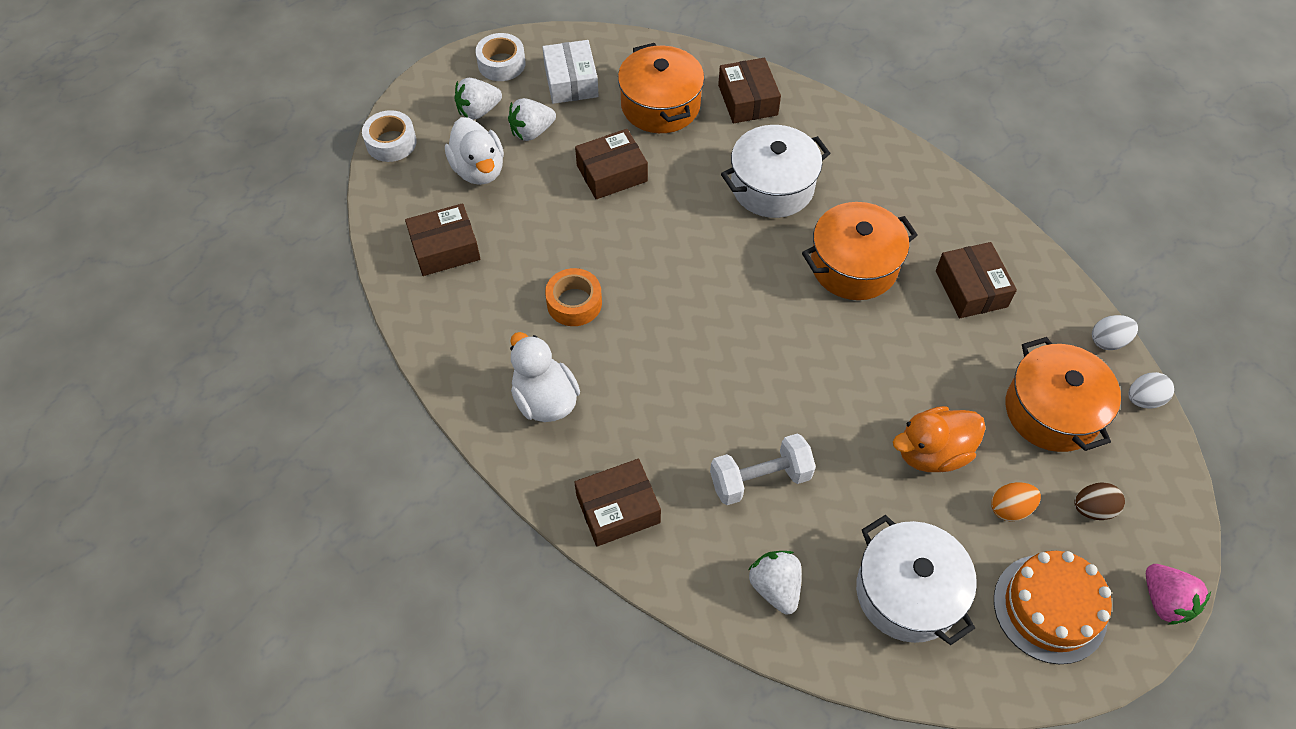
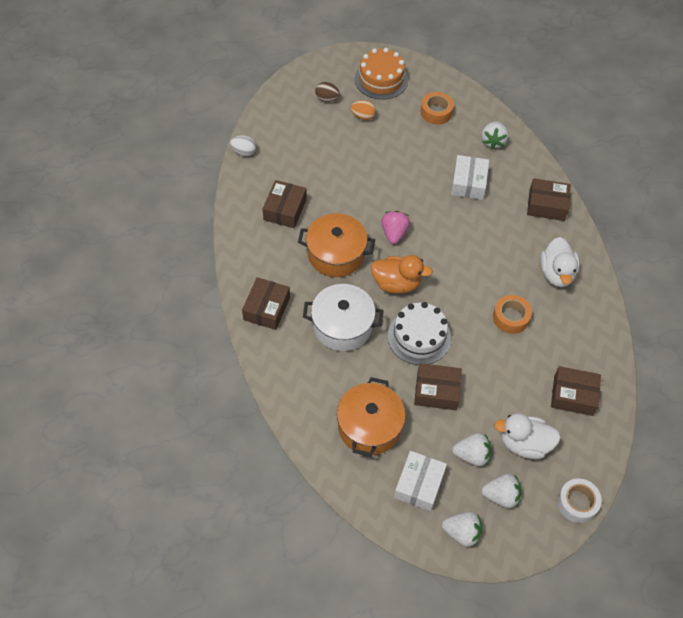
camera: 150 degrees left, 0 degrees up
(479, 170) = (524, 444): white duck -> white duck turned 90 degrees counterclockwise
(501, 64) = (462, 533): white tape -> white strawberry
(673, 220) = (419, 337): none -> white cake
(747, 100) = (308, 396): brown box -> brown box (266, 308)
(760, 479) = (468, 183): white dumbbell -> white box
(907, 592) = (436, 112): white pot -> orange tape
(932, 452) = (377, 152): orange duck -> orange duck (396, 283)
(1052, 411) = (304, 139): orange pot -> none
(1143, 399) = (256, 122): white egg -> none
(1165, 601) = (332, 59): pink strawberry -> pink strawberry (394, 233)

